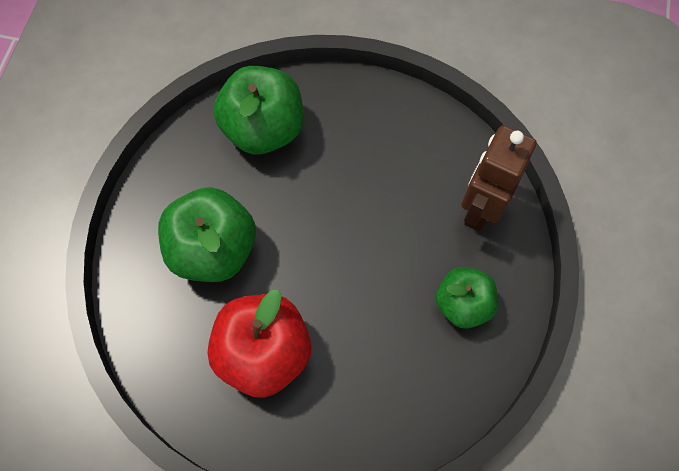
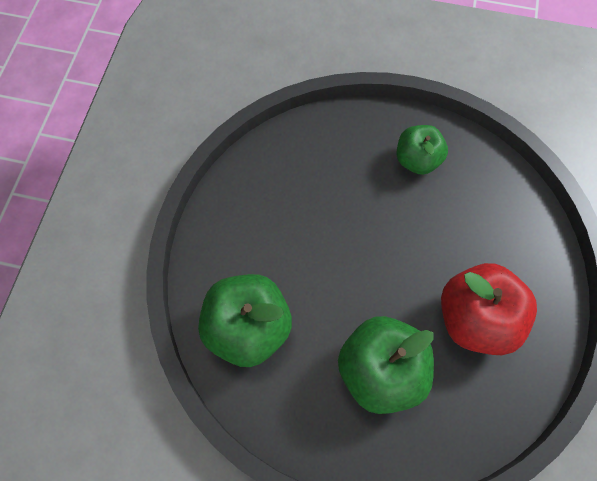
camera: 90 degrees left, 0 degrees up
(480, 209) = (331, 142): brown robot -> none

